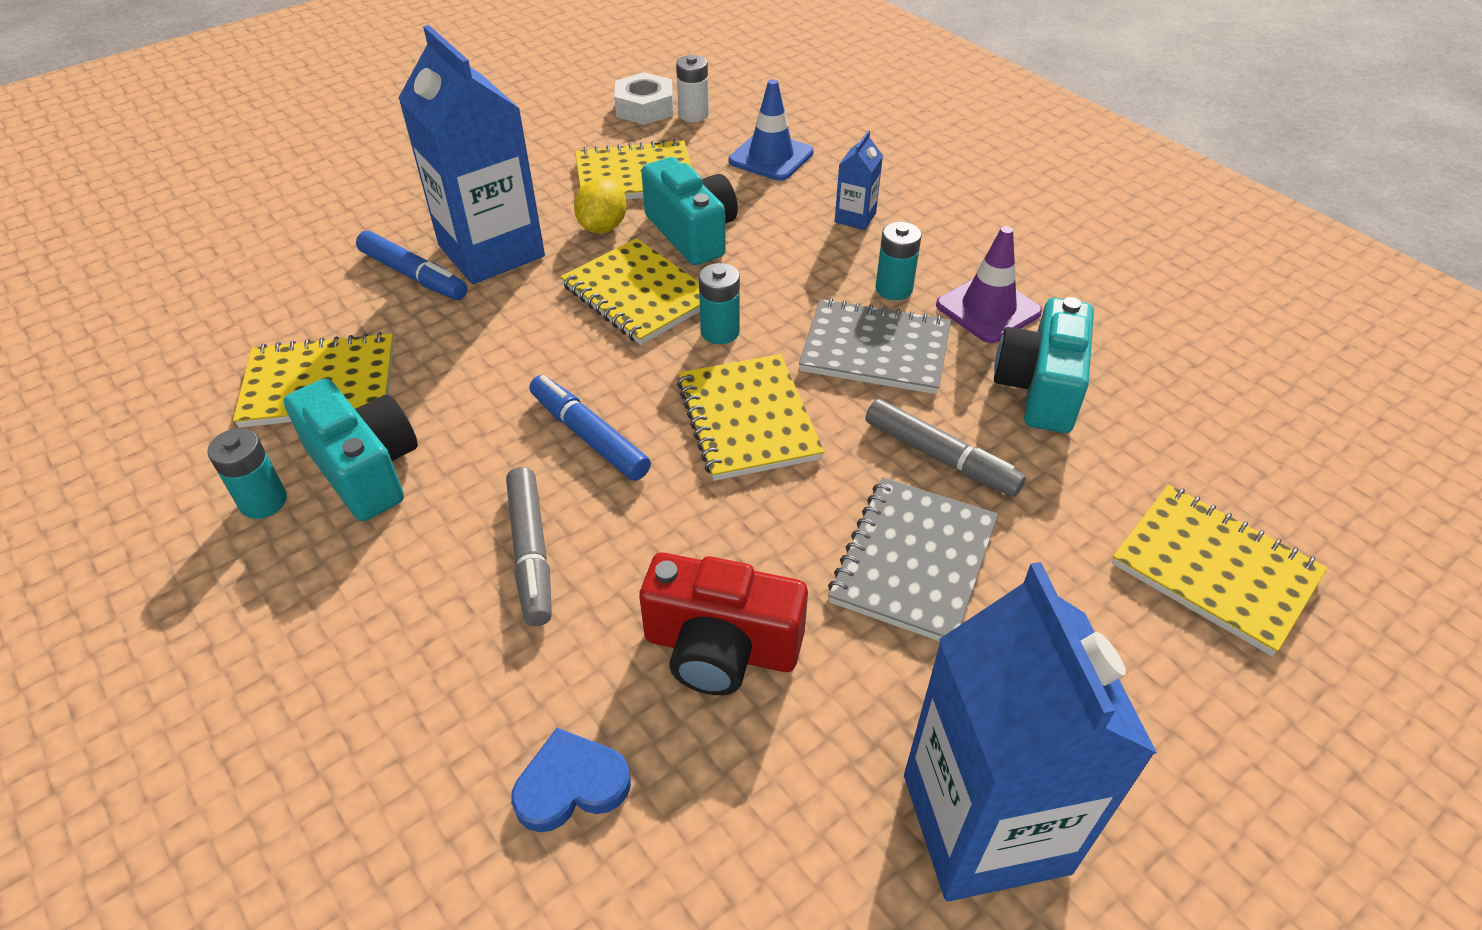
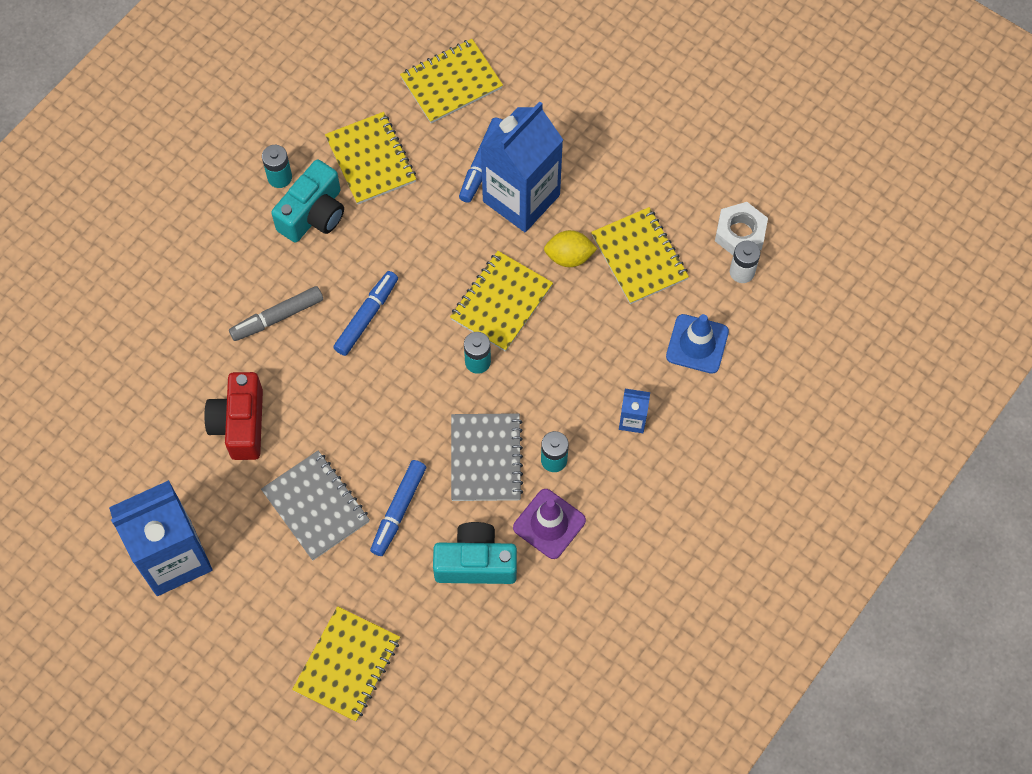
camera: 75 degrees right, 20 degrees up
(571, 784) = (156, 381): blue heart -> none
(692, 233) = (579, 316): turquoise camera -> none
(748, 420) = (402, 398): yellow notebook -> yellow notebook (451, 83)
(913, 561) = (316, 506): grey notebook -> grey notebook turned 45 degrees clockwise
(940, 457) = (399, 510): grey marker -> blue marker

